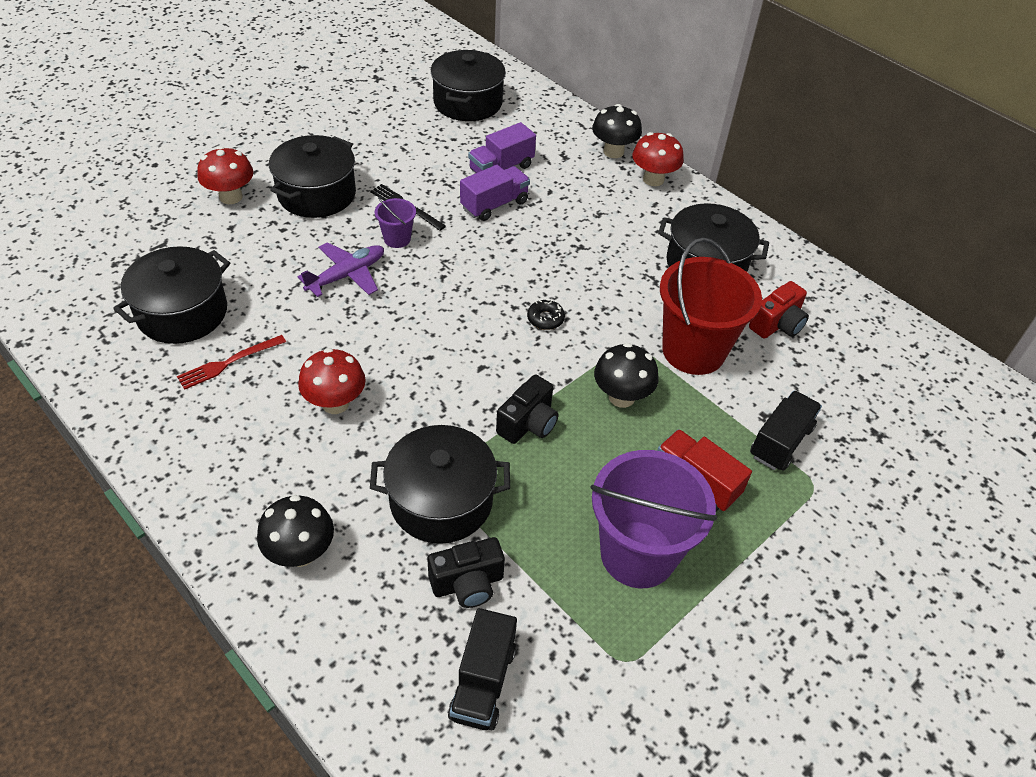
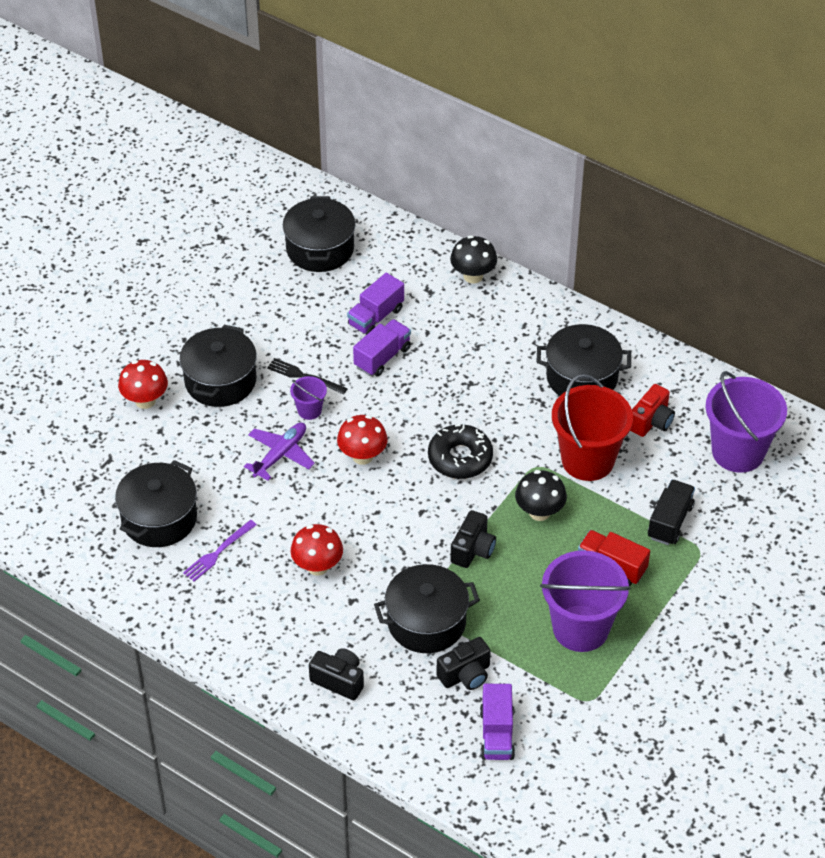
camera: 10 degrees left, 0 degrees up
(228, 363) = (218, 552): red fork -> purple fork
(301, 553) = (339, 680): black mushroom -> black camera
(483, 682) = (496, 734): black truck -> purple truck
(545, 319) = (460, 458): black donut -> black donut, size x2.03
(653, 179) = (517, 299): red mushroom -> red mushroom (362, 456)
(877, 378) = (738, 452): none -> purple bucket

